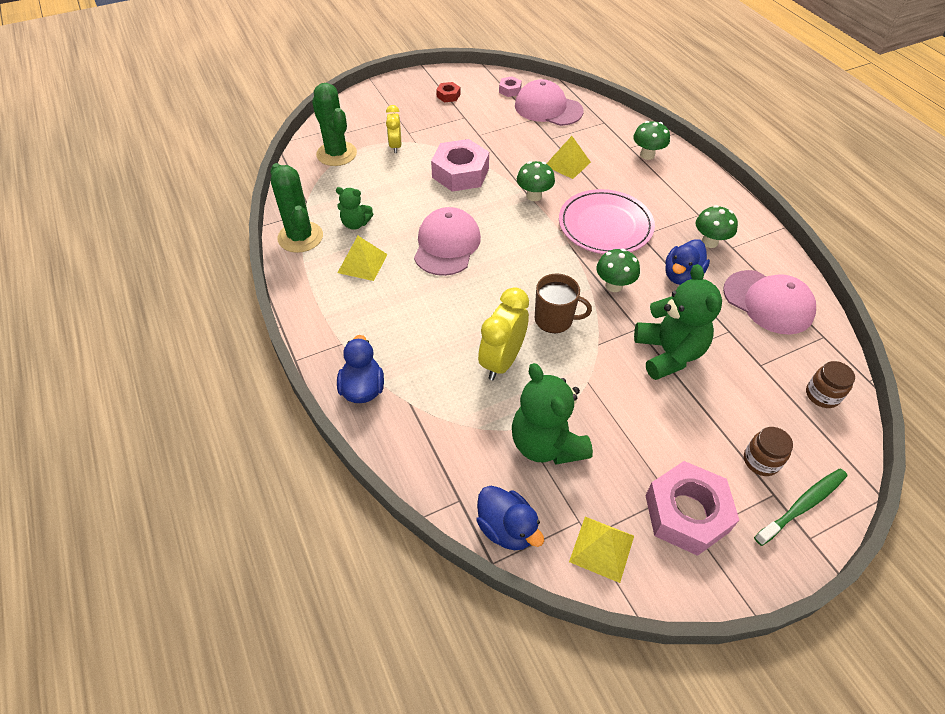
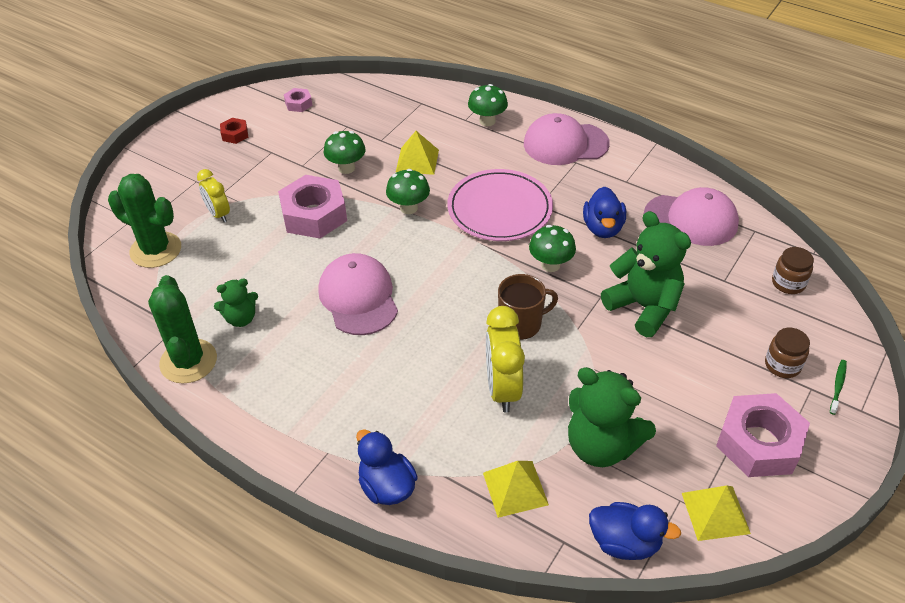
camera: 30 degrees left, 5 degrees down
(300, 237) = (188, 361): green cactus -> green cactus turned 45 degrees clockwise
(362, 263) = (283, 357): yellow pyramid -> yellow pyramid (515, 488)
(548, 108) = (354, 109): pink cap -> pink cap (565, 144)
(709, 242) = (604, 185): green mushroom -> green mushroom (346, 168)
(802, 506) = (838, 386): green toothbrush -> green toothbrush, size x0.56

